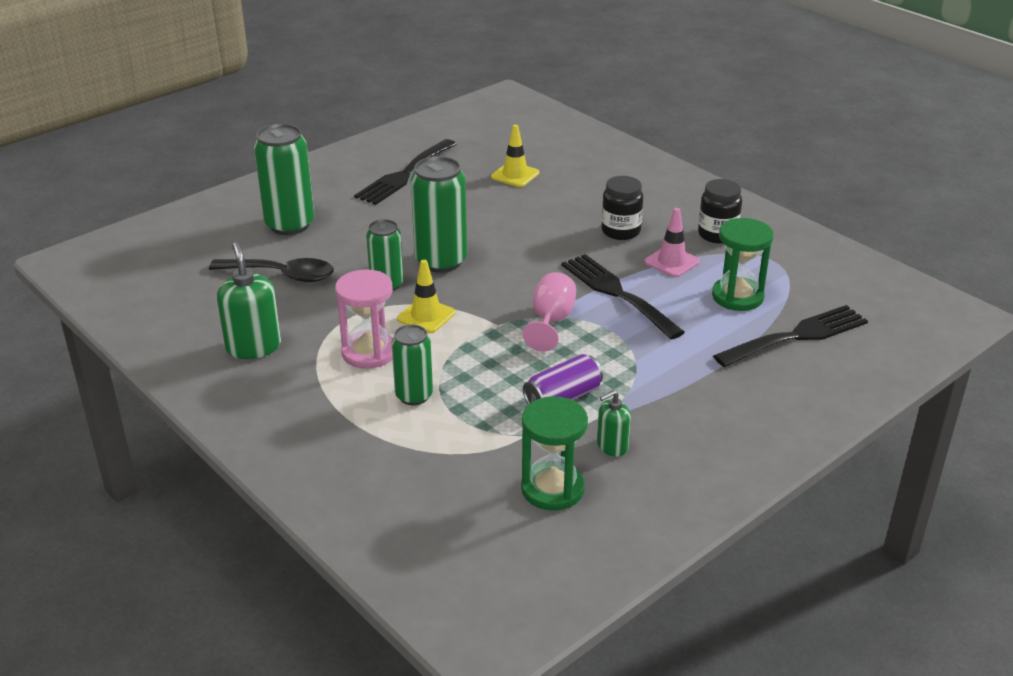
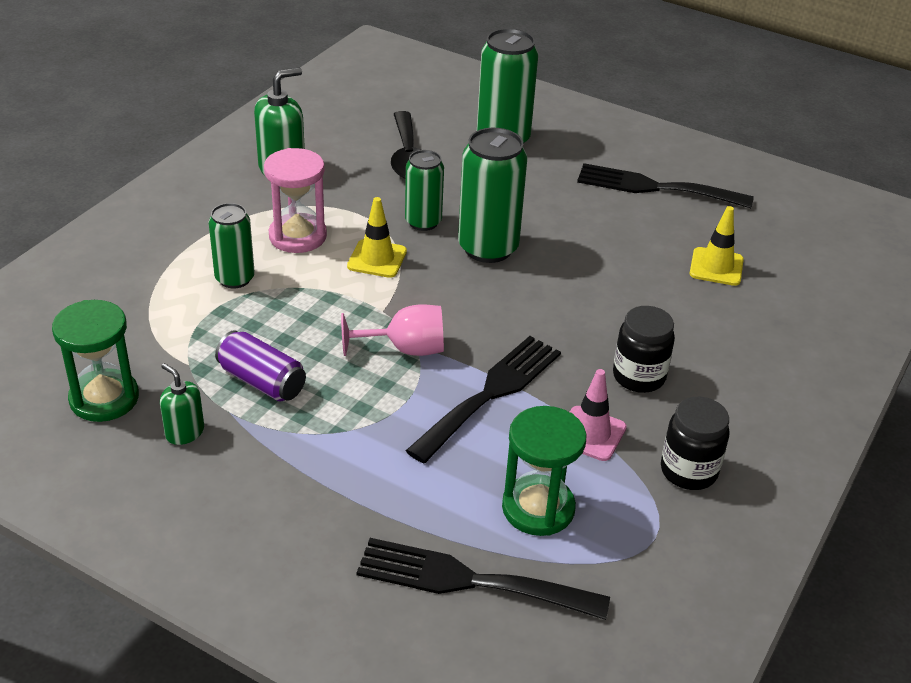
camera: 70 degrees right, 5 degrees up
(797, 336) = (469, 581): black fork -> black fork turned 150 degrees clockwise

